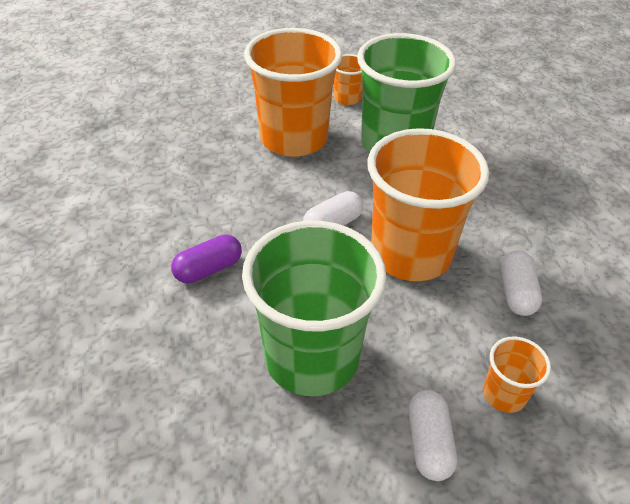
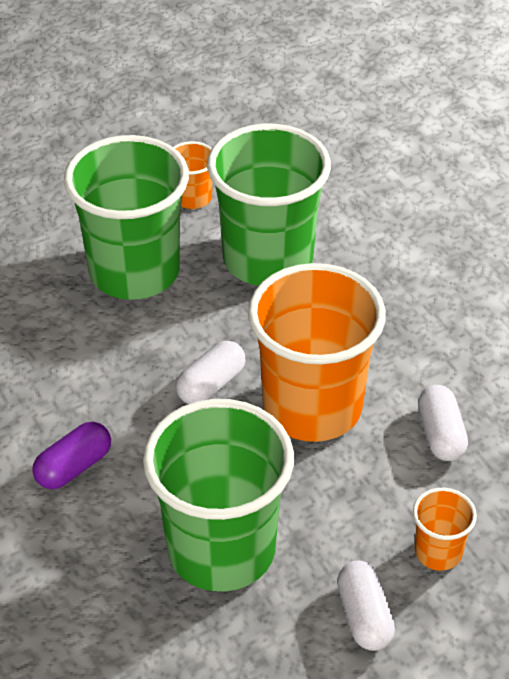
camera: 10 degrees left, 0 degrees up
(293, 139) = (134, 272): orange cup -> green cup

